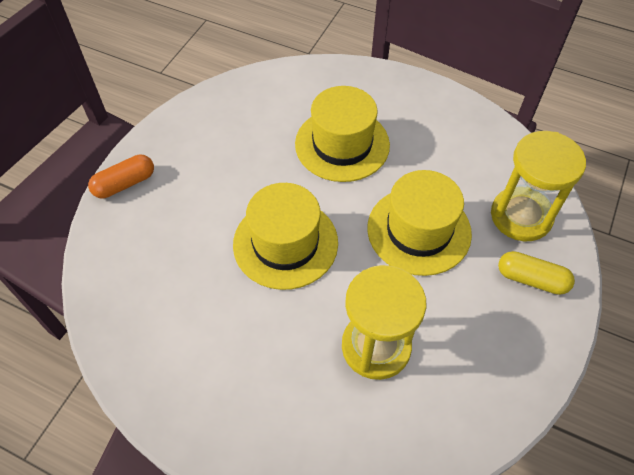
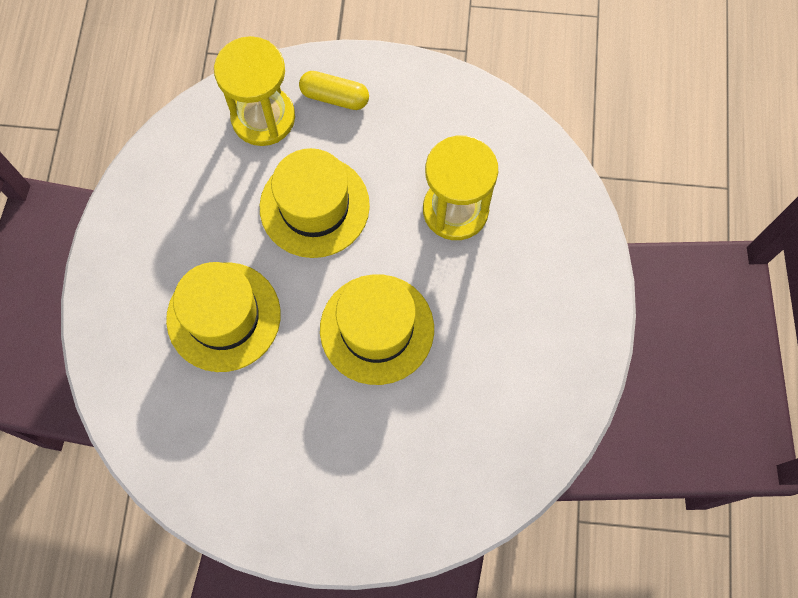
camera: 110 degrees left, 15 degrees up
(125, 184) = (363, 539): orange capsule -> none
(531, 279) = (334, 97): yellow capsule -> yellow capsule turned 75 degrees counterclockwise

